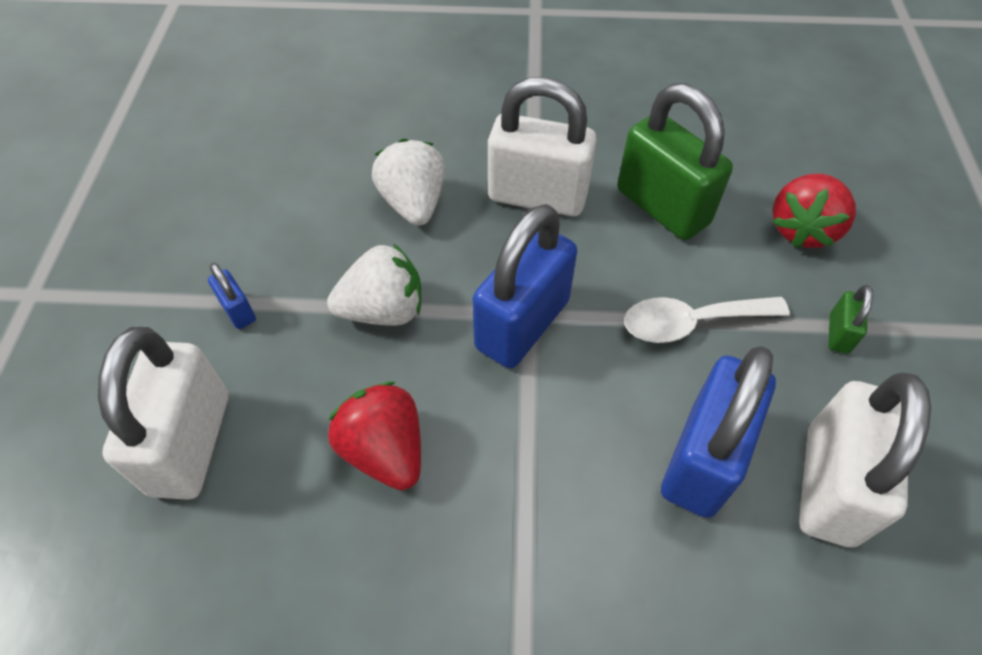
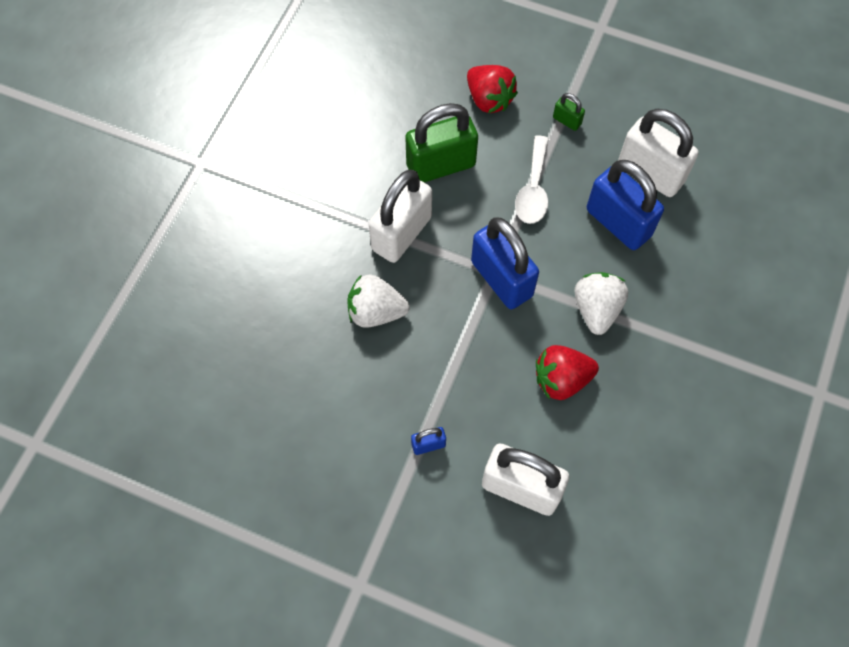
camera: 70 degrees left, 10 degrees up
(383, 310) = (461, 355): white strawberry -> white strawberry (596, 309)

